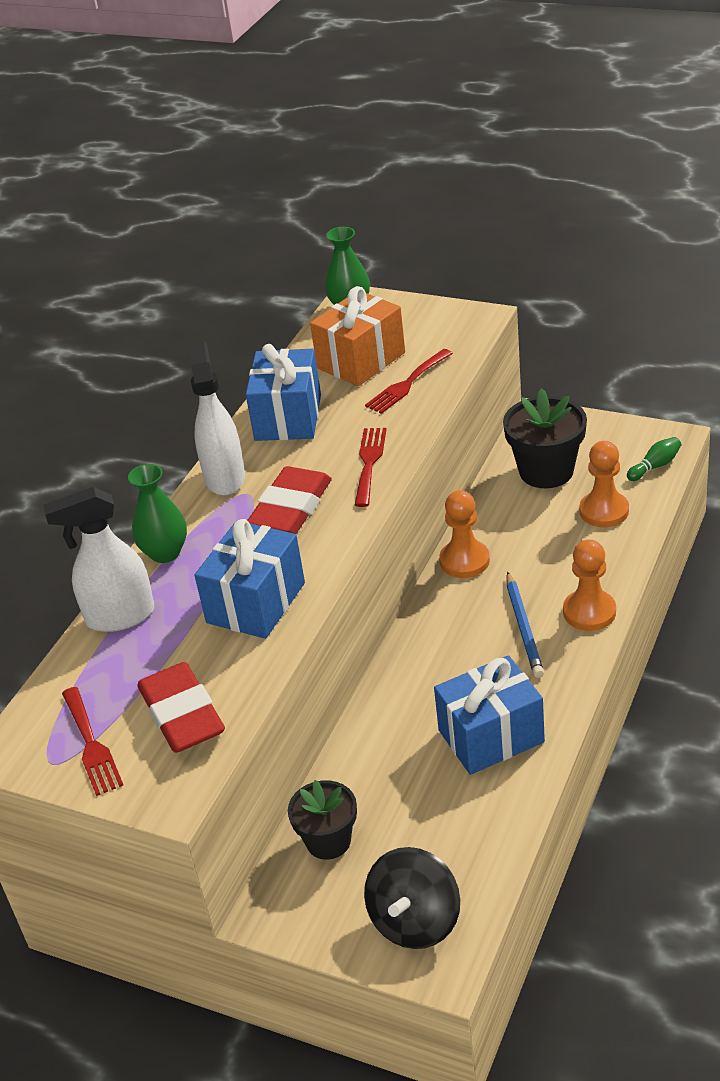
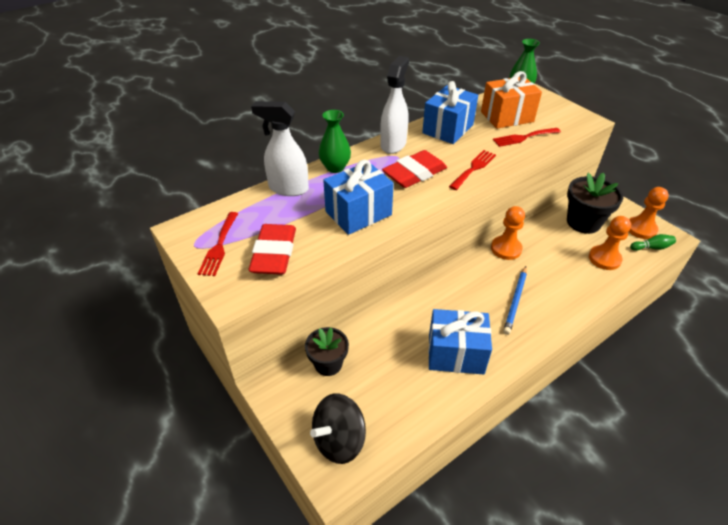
camera: 25 degrees right, 5 degrees up
(589, 612) = (560, 311): orange pawn -> orange pawn (641, 229)

